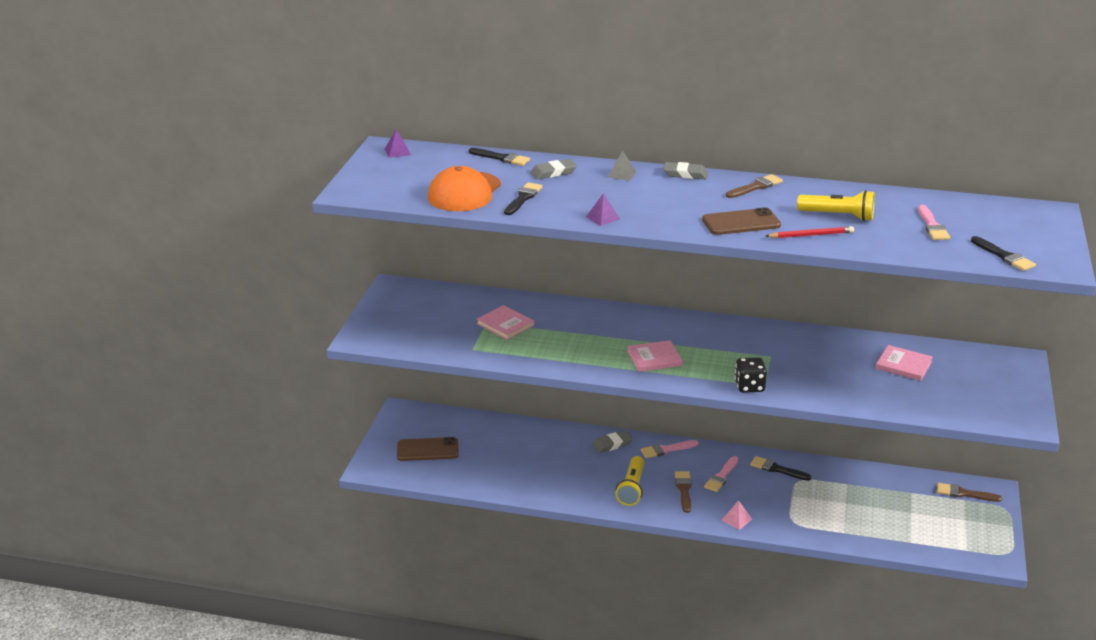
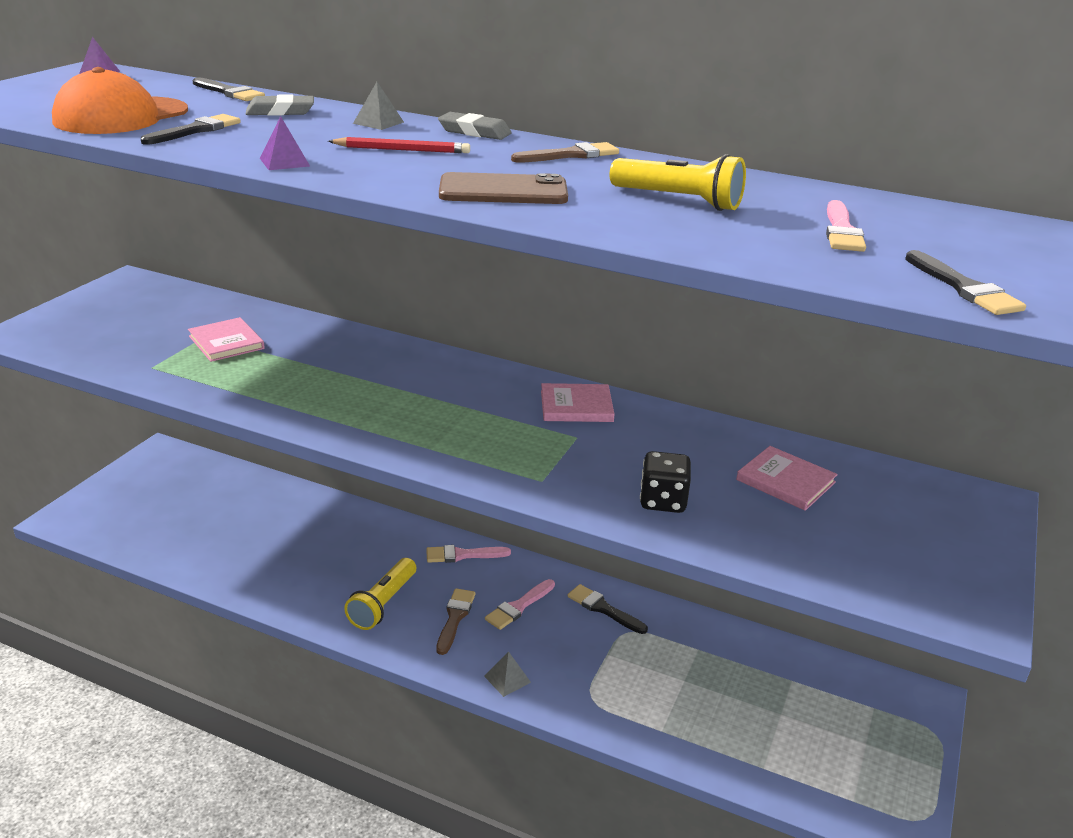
camera: 10 degrees right, 0 degrees up
(427, 450) = (153, 505): brown phone -> none
(612, 444) = (394, 536): grey eraser -> none
(654, 358) = (398, 415): pink book -> pink book (576, 406)
(736, 519) = (507, 679): pink pyramid -> grey pyramid
(749, 386) = (515, 478): black dice -> black dice (663, 501)
(811, 235) = (609, 218): red pencil -> red pencil (402, 150)
(964, 493) = (875, 696): brown brush -> none

